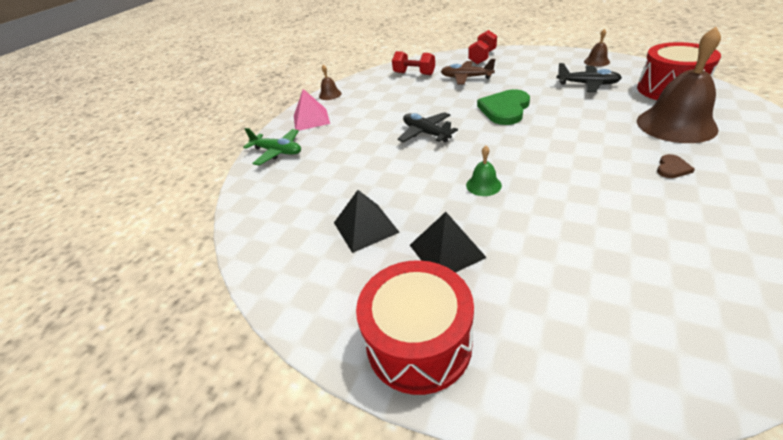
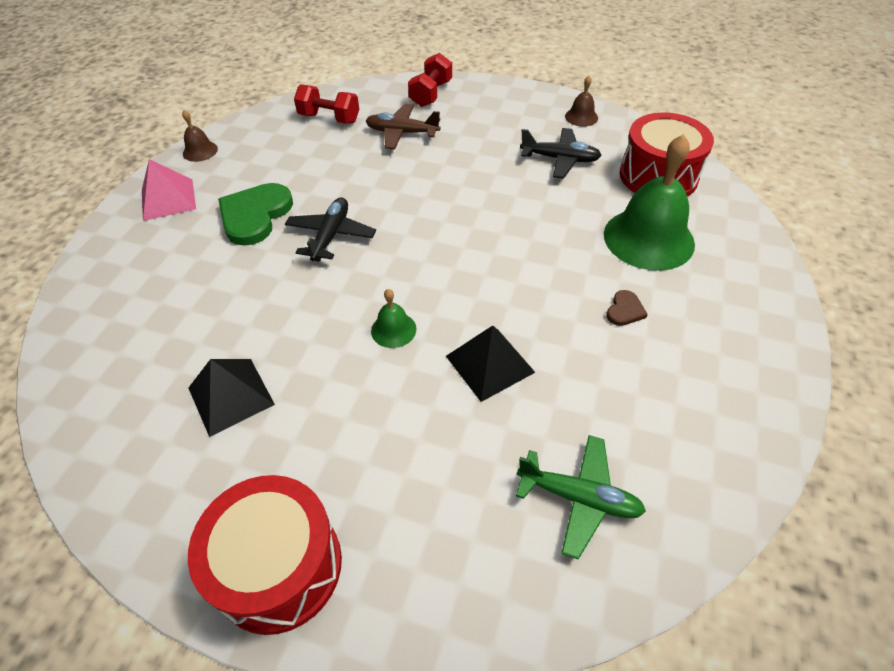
camera: 10 degrees left, 10 degrees up
(277, 152) = (114, 259): green plane -> green plane (579, 498)
(426, 133) = (331, 235): black plane -> black plane turned 60 degrees clockwise
(446, 251) = (331, 434): black pyramid -> black pyramid (490, 364)
(505, 109) = (444, 198): green heart -> green heart (255, 215)
(676, 124) = (648, 238): brown bell -> green bell

